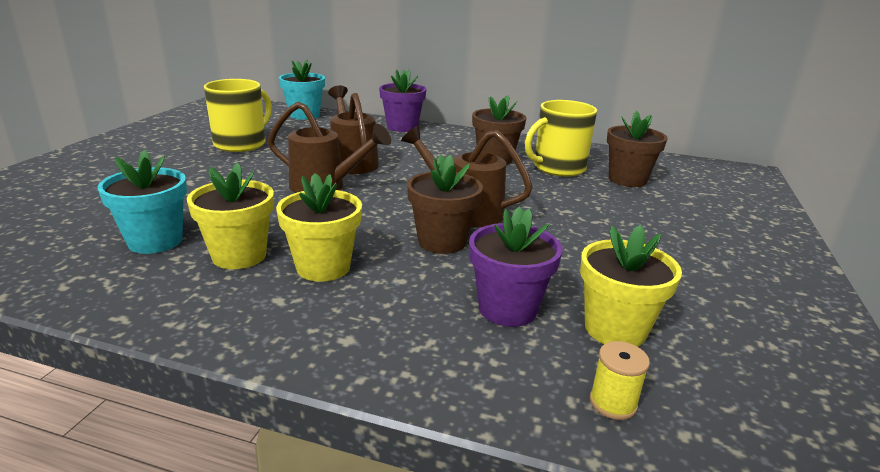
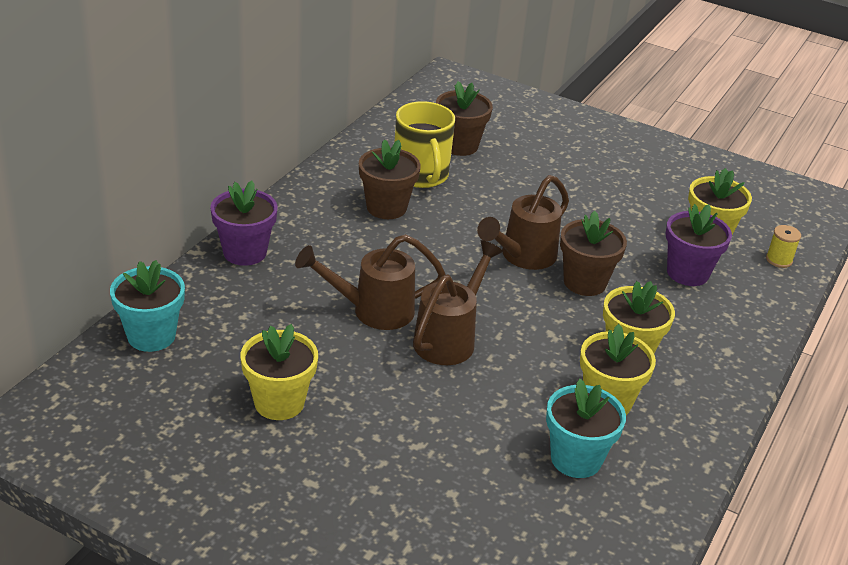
camera: 80 degrees left, 10 degrees up
(241, 144) = (279, 402): yellow mug -> yellow flower pot

